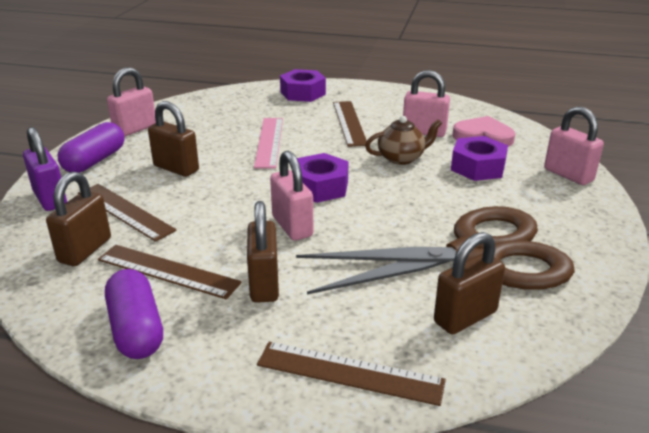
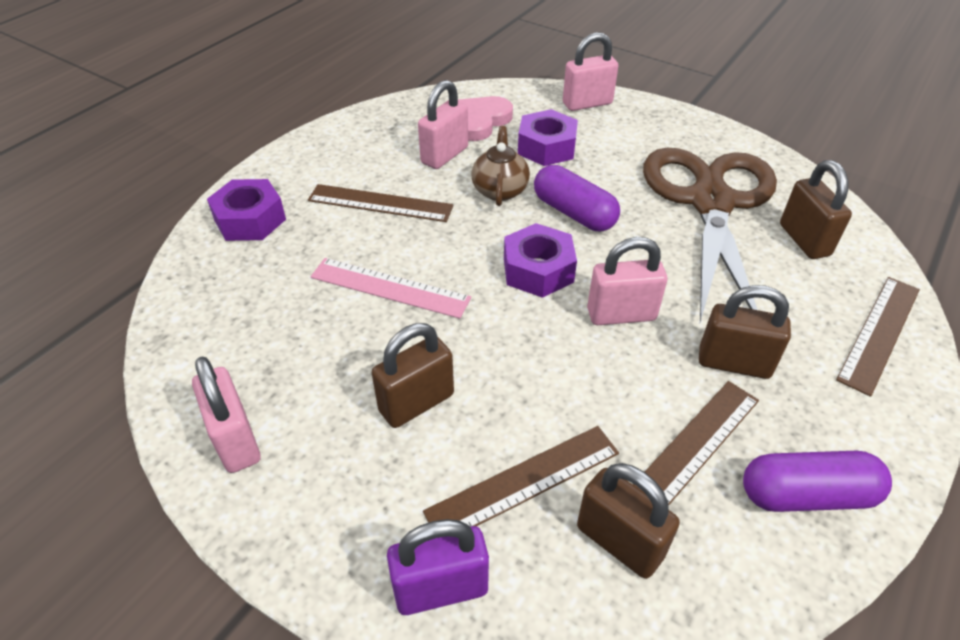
camera: 70 degrees left, 15 degrees up
(95, 161) = (329, 512): purple capsule -> purple capsule (573, 213)

